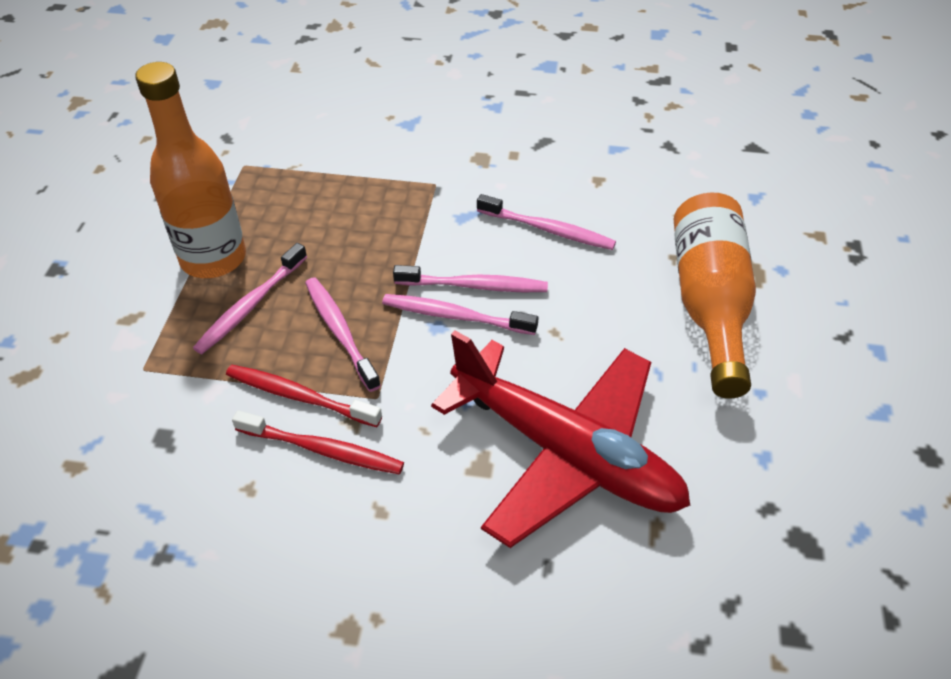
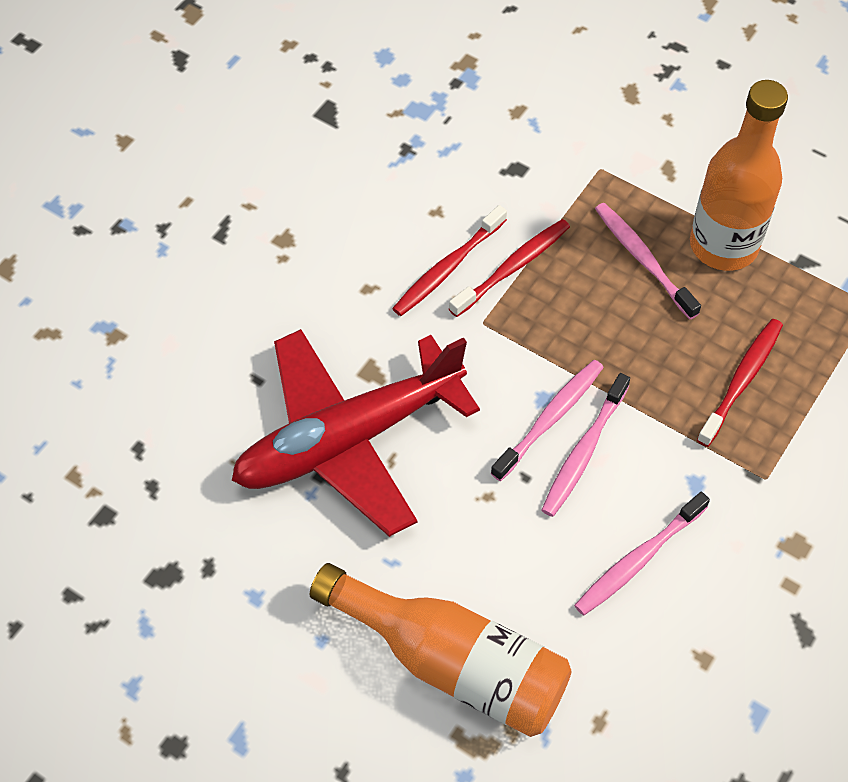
camera: 115 degrees right, 10 degrees up
(340, 332) = (574, 318): pink toothbrush -> none
(354, 215) = (741, 381): none -> red toothbrush

